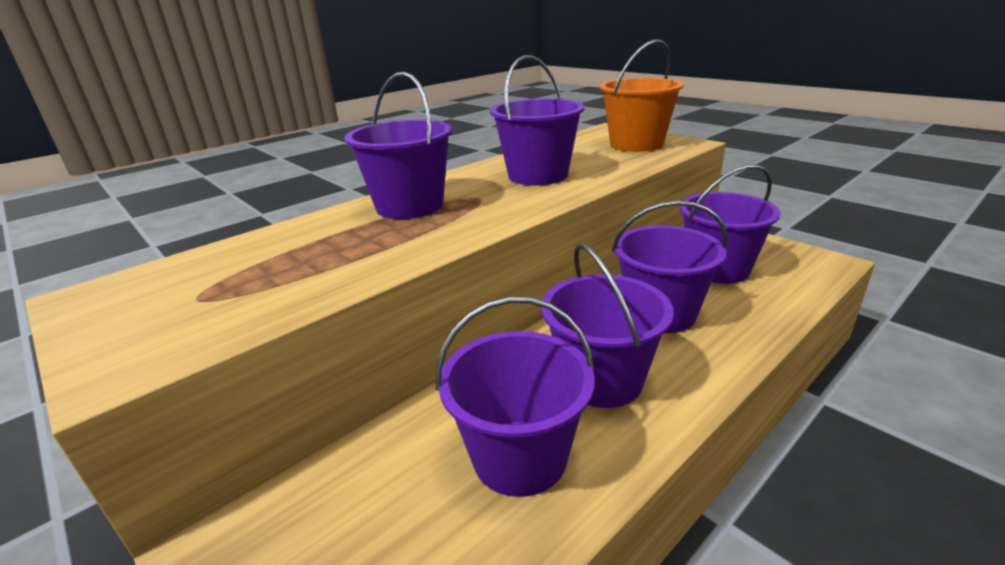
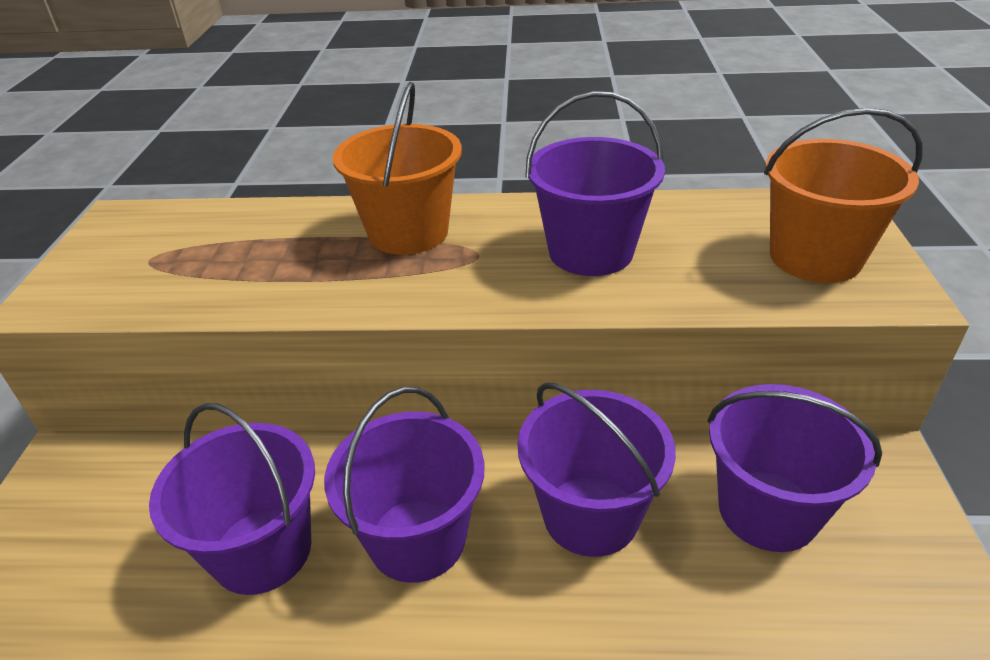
camera: 45 degrees right, 10 degrees up
(409, 206) = (408, 232): purple bucket -> orange bucket

